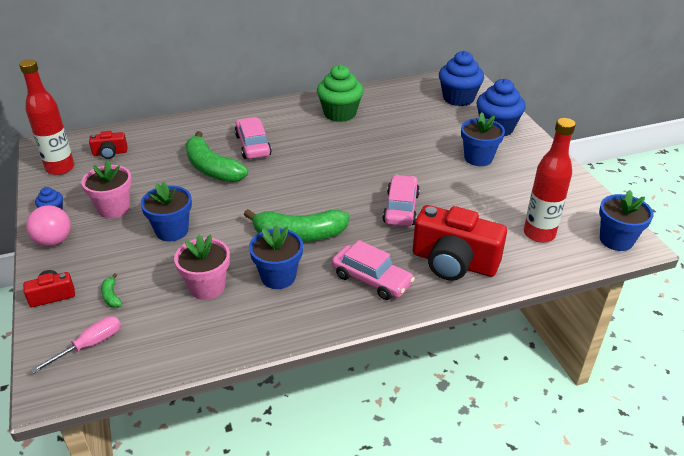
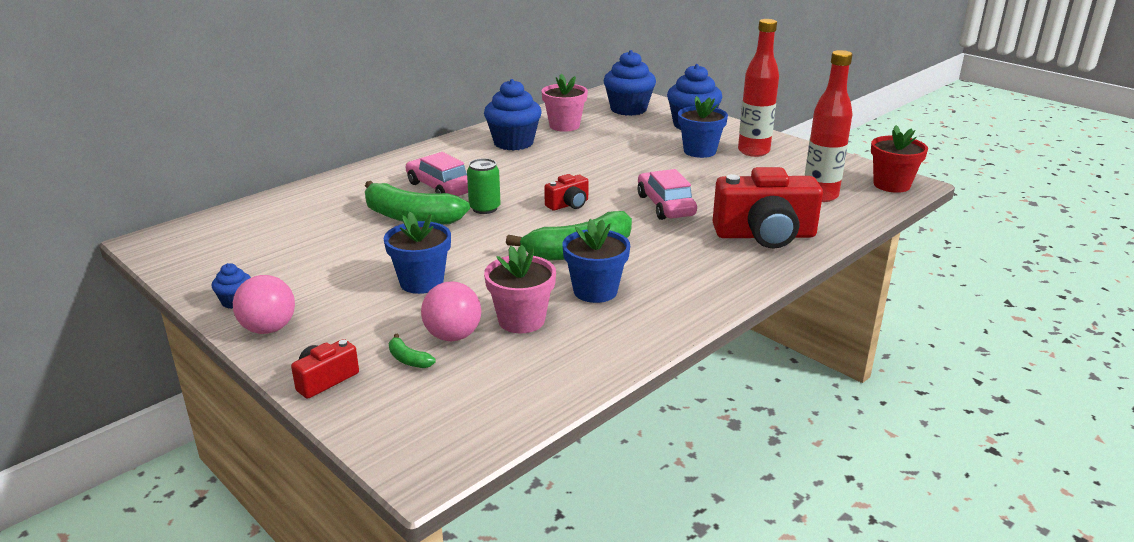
camera: 25 degrees left, 10 degrees down
(60, 168) = (199, 258): red bottle -> red bottle (753, 151)
(89, 345) = (430, 411): pink screwdriver -> none
(110, 153) = (257, 230): red camera -> red camera (568, 204)
(114, 208) = (321, 279): pink flower pot -> pink flower pot (564, 126)
(153, 285) = (453, 336): none -> pink ball
(267, 174) = (484, 208): none -> green can
(340, 113) = (513, 143): green cupcake -> blue cupcake
(371, 279) = (698, 268): pink car -> none
(616, 240) = (891, 185): blue flower pot -> red flower pot

